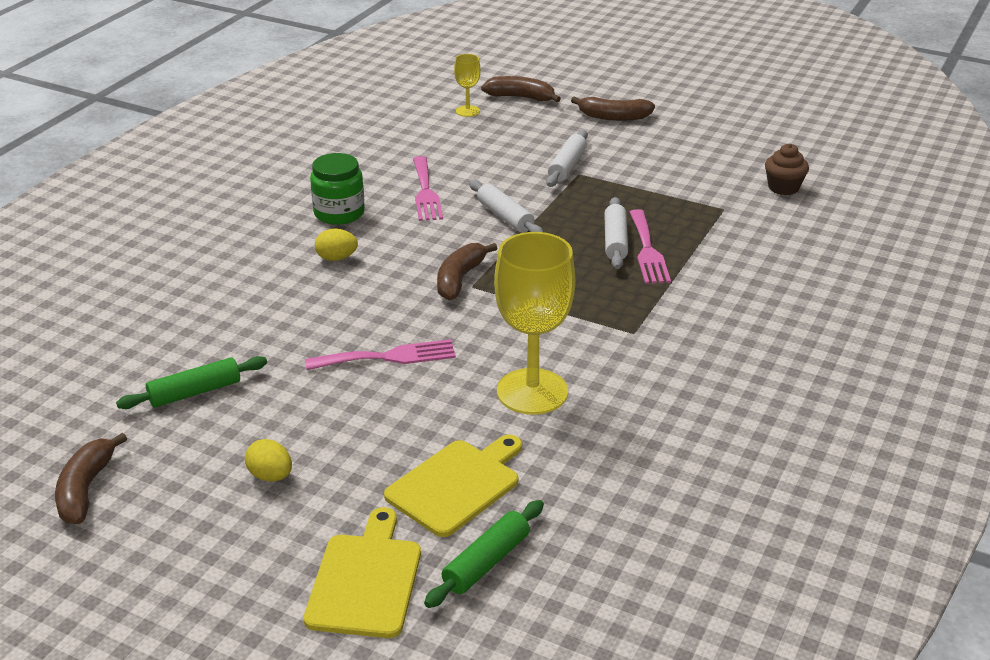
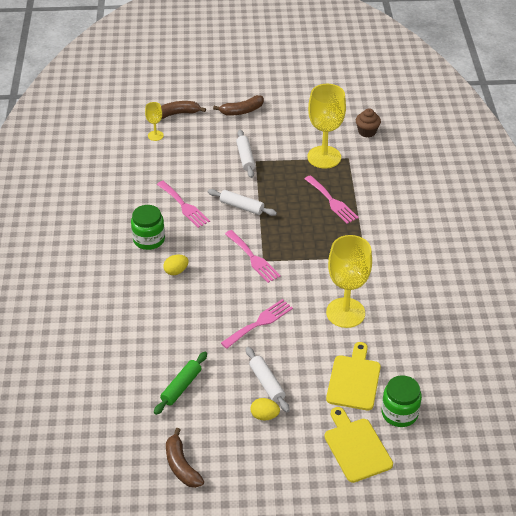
camera: 30 degrees left, 10 degrees up
(460, 279) = (253, 258): brown banana -> pink fork
(486, 562) = (399, 413): green rolling pin -> green jar
(615, 241) = (311, 201): white rolling pin -> white rolling pin (266, 383)
(686, 197) = (324, 157): none -> yellow goblet

